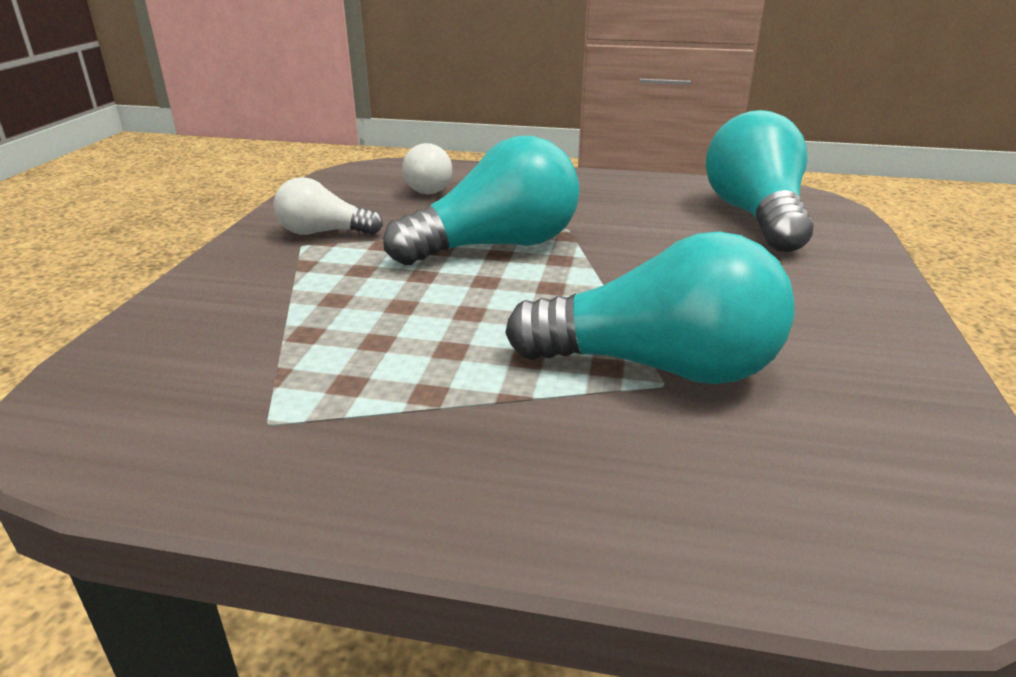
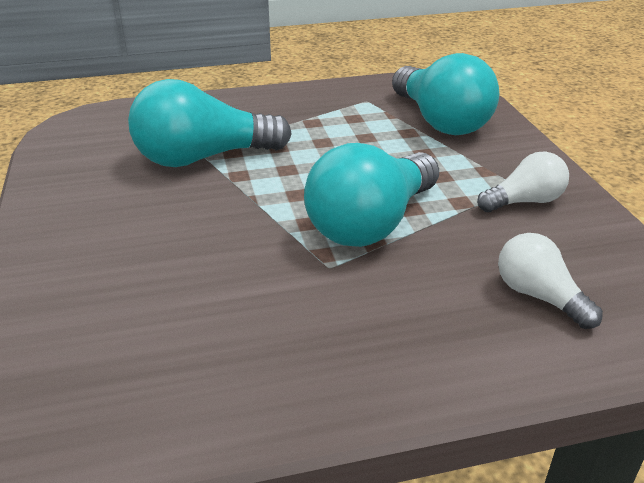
camera: 155 degrees right, 5 degrees up
(755, 216) = (127, 350): turquoise light bulb -> turquoise light bulb (440, 121)

